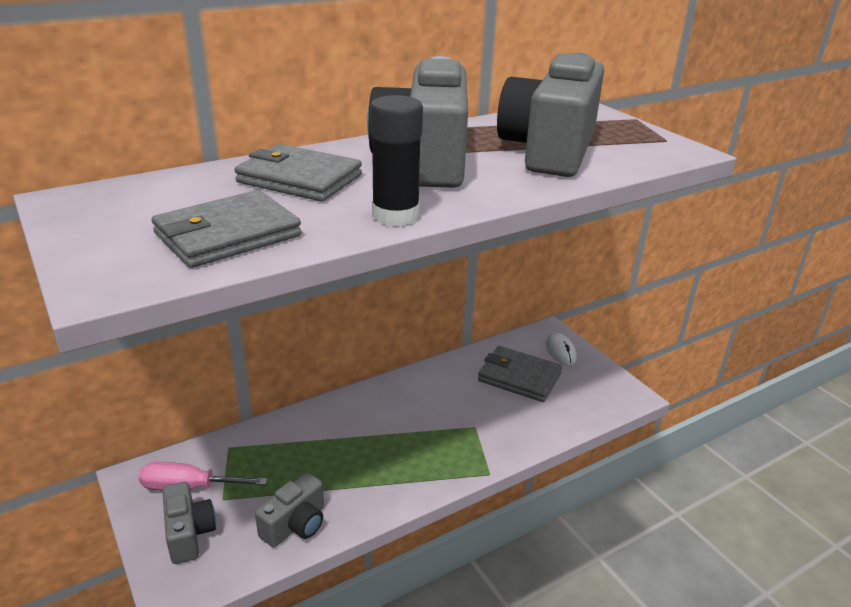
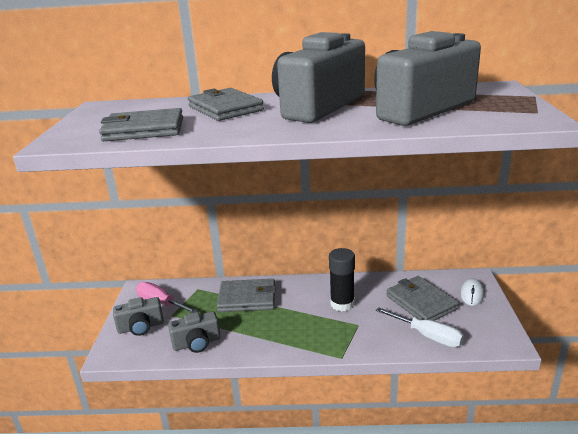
camera: 35 degrees right, 5 degrees down
(189, 533) = (141, 327): grey camera -> grey camera turned 60 degrees clockwise
(312, 438) = (247, 298): none -> grey wallet
(395, 215) = (247, 132): black glue stick -> black glue stick (342, 304)
(556, 415) = (428, 336): none -> white screwdriver

